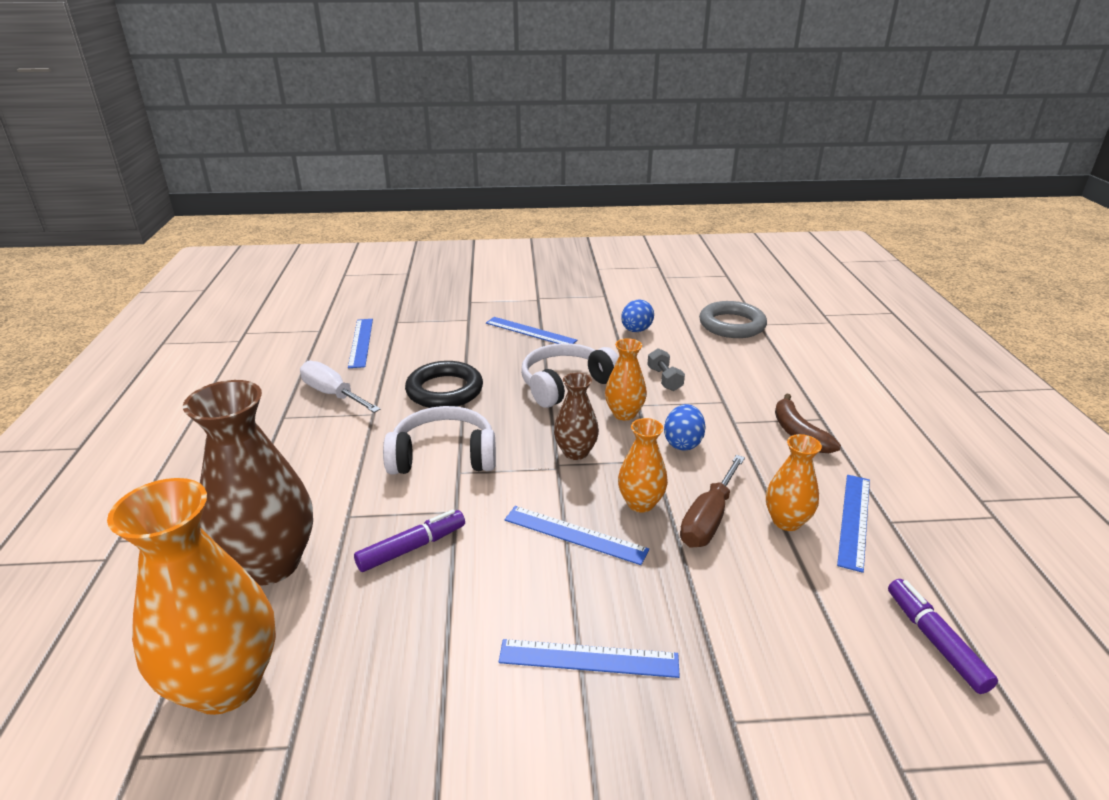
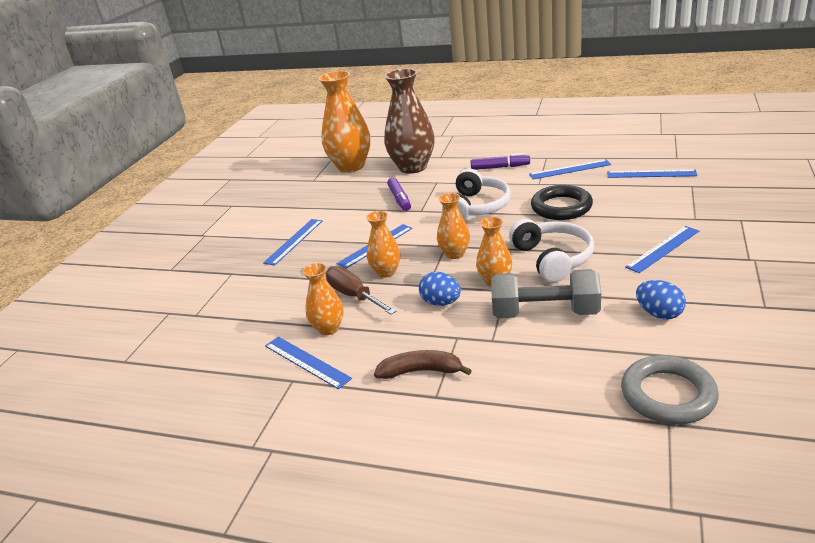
camera: 115 degrees right, 0 degrees up
(333, 394) = (569, 169): white screwdriver -> blue ruler
(575, 452) = (455, 254): brown vase -> orange vase
(664, 379) = (545, 313): grey dumbbell -> grey dumbbell, size x2.03
(935, 641) = (203, 354): purple marker -> purple marker (500, 167)

